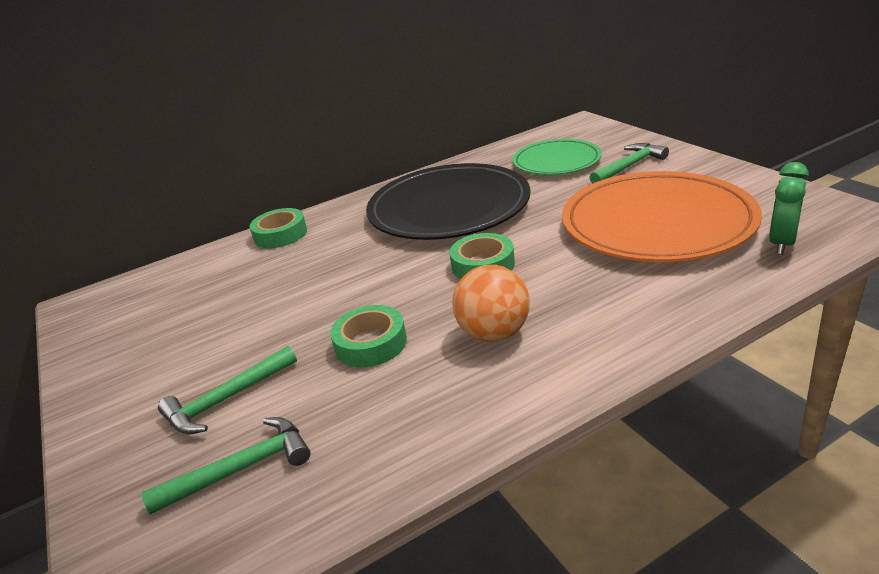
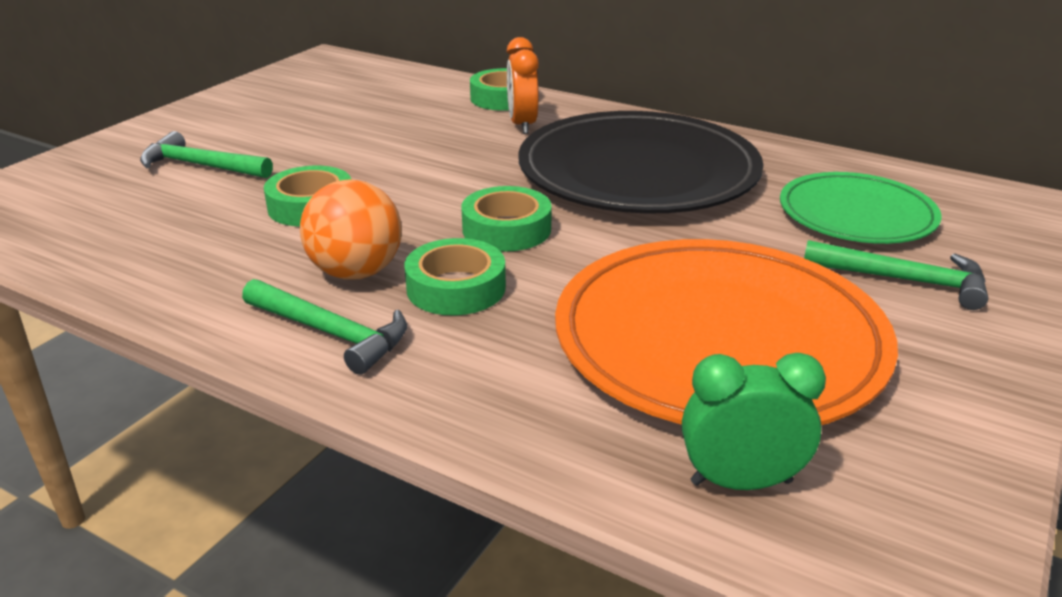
camera: 55 degrees right, 0 degrees up
(241, 468) = (107, 202): green hammer -> green hammer (331, 333)
(334, 234) = (522, 125): none -> orange clock
(545, 295) = (456, 288): none -> green tape

